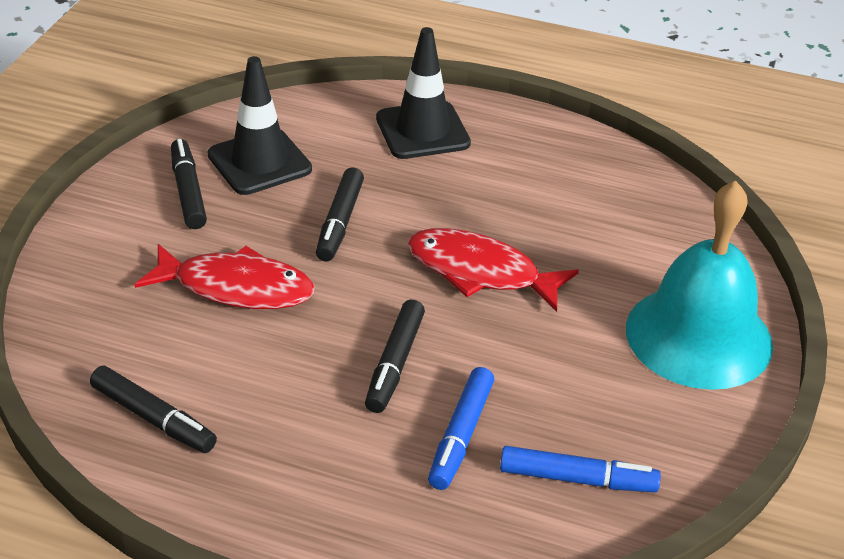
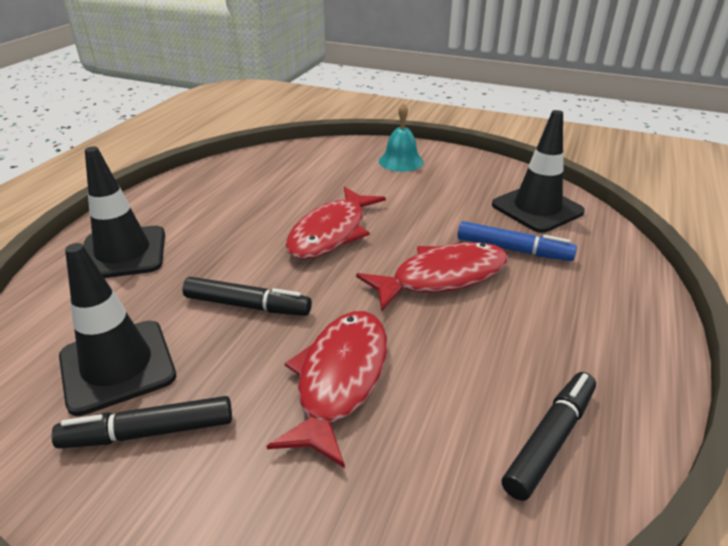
camera: 85 degrees left, 5 degrees down
(395, 364) = (442, 277): black marker -> red fish
(577, 479) = (537, 208): blue marker -> black traffic cone
(698, 336) = (401, 161): turquoise bell -> turquoise bell, size x0.49

